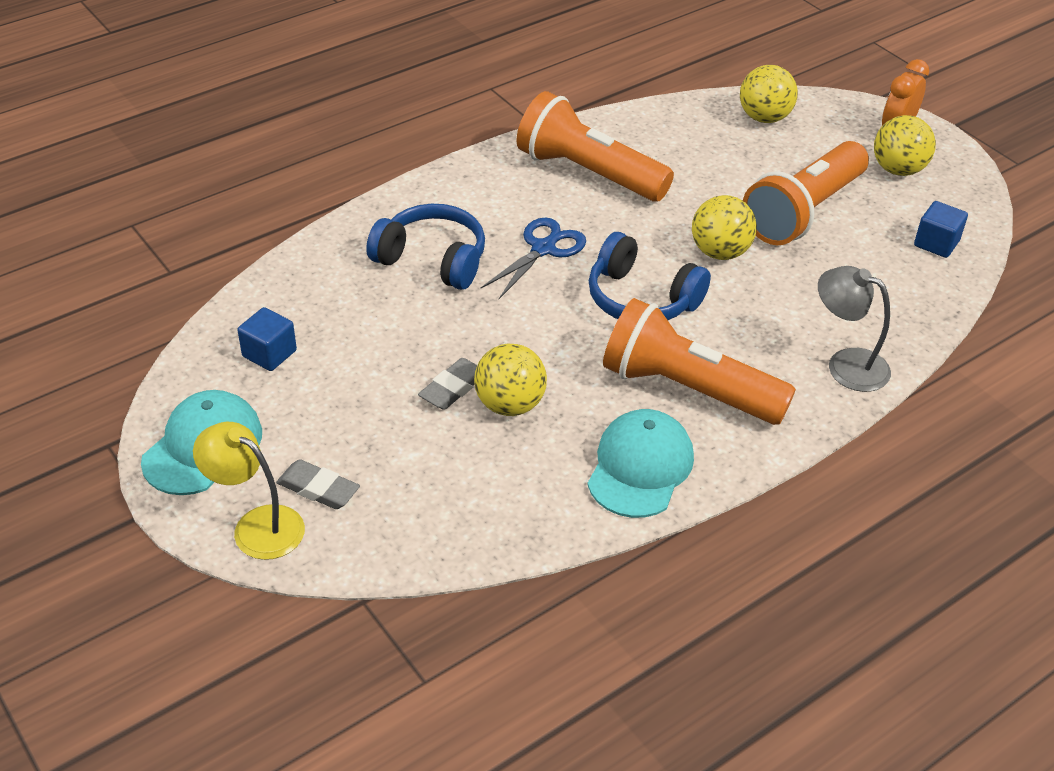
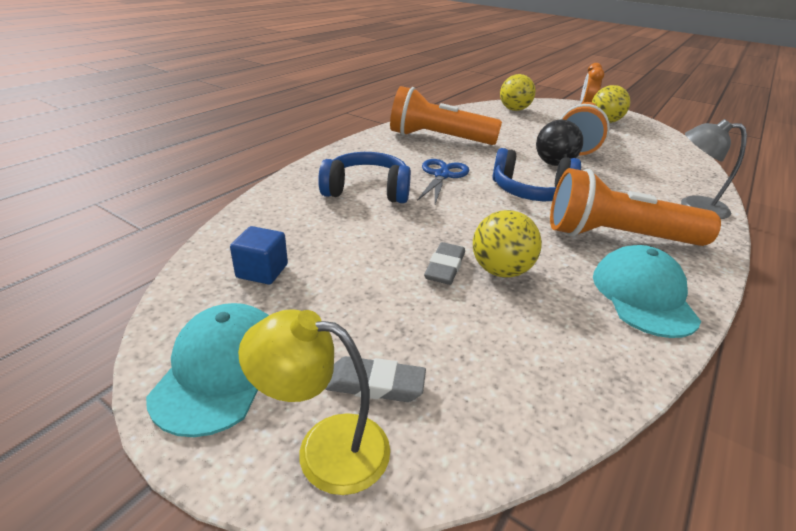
camera: 20 degrees left, 10 degrees down
(720, 252) = (554, 164): yellow ball -> black ball
(936, 243) = (663, 146): blue cube -> none

